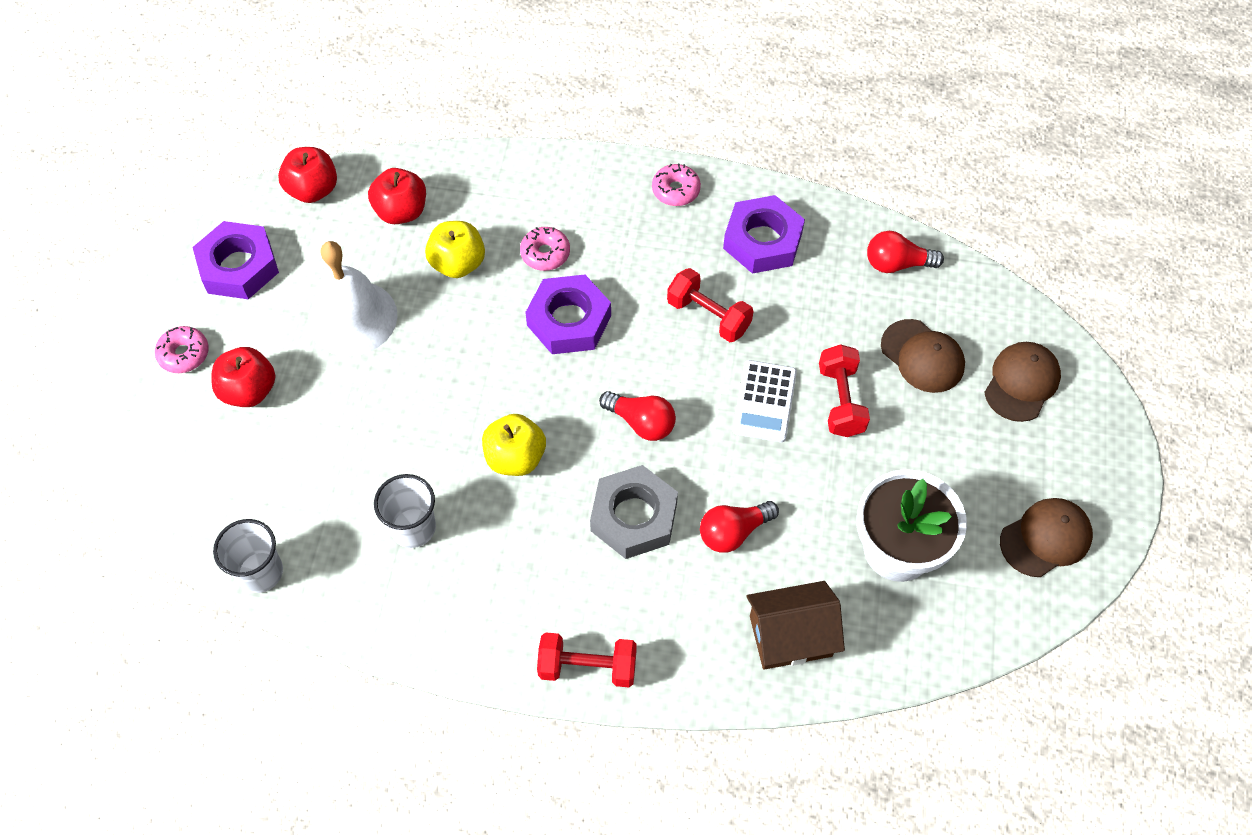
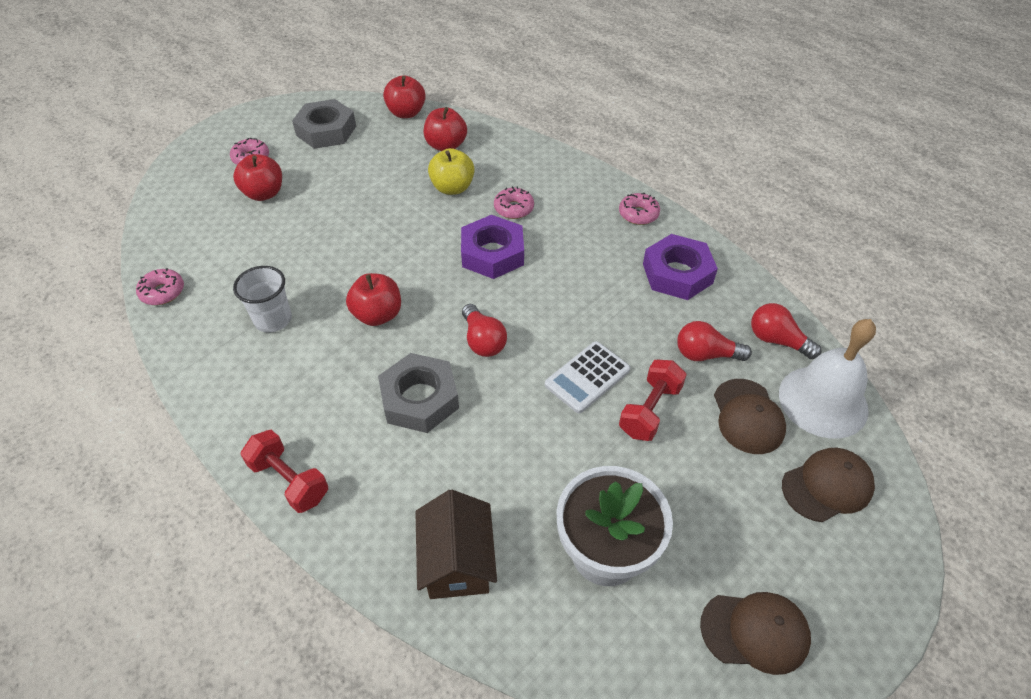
camera: 35 degrees right, 10 degrees down
(238, 267) = (326, 131): purple nut -> grey nut
(260, 572) = (163, 292): white cup -> pink donut
(352, 318) = (361, 186): white bell -> white bell (823, 401)
(515, 458) = (377, 315): yellow apple -> red apple
(708, 316) = (594, 300): red dumbbell -> none
(733, 532) = (482, 454): red light bulb -> red light bulb (705, 354)
(790, 636) = (457, 561): brown house -> brown house turned 60 degrees clockwise

